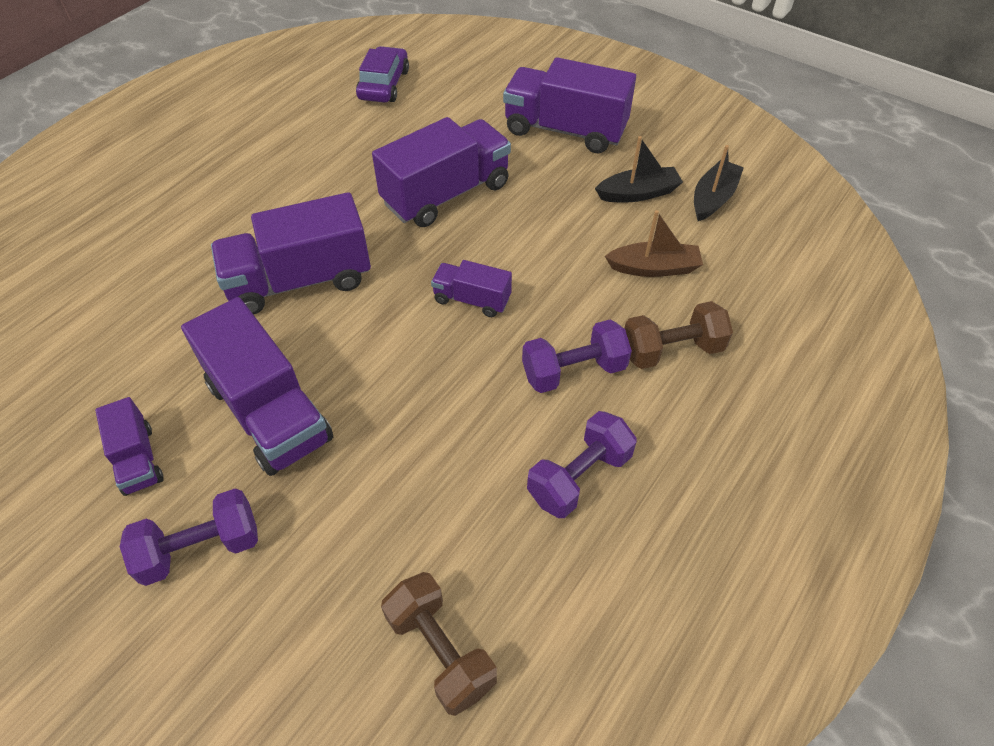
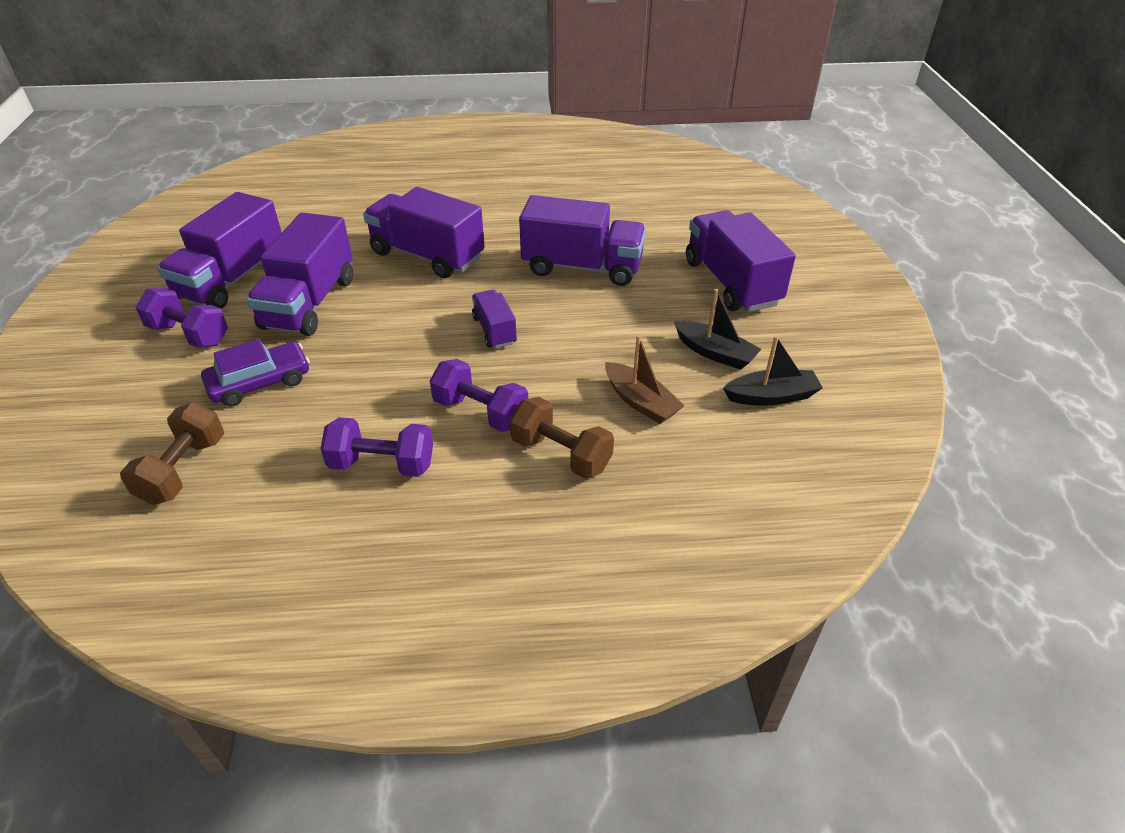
camera: 50 degrees right, 10 degrees down
(138, 459) = (233, 279): purple truck -> purple truck, size x1.92
(384, 85) = (652, 187): purple car -> purple car (260, 382)

